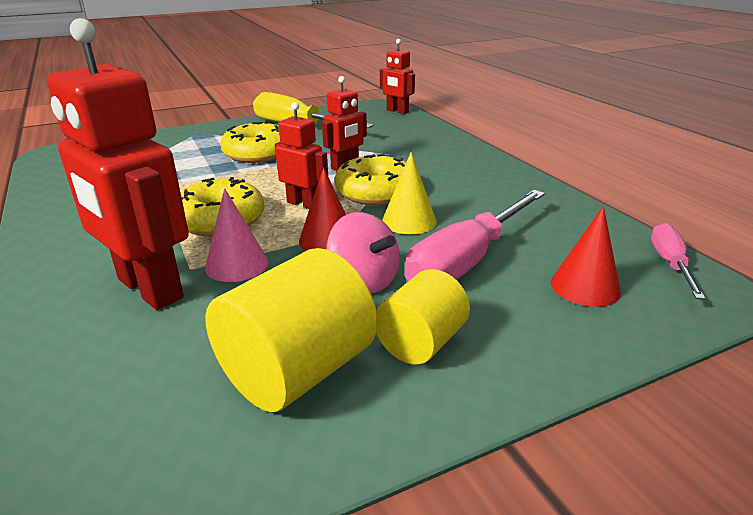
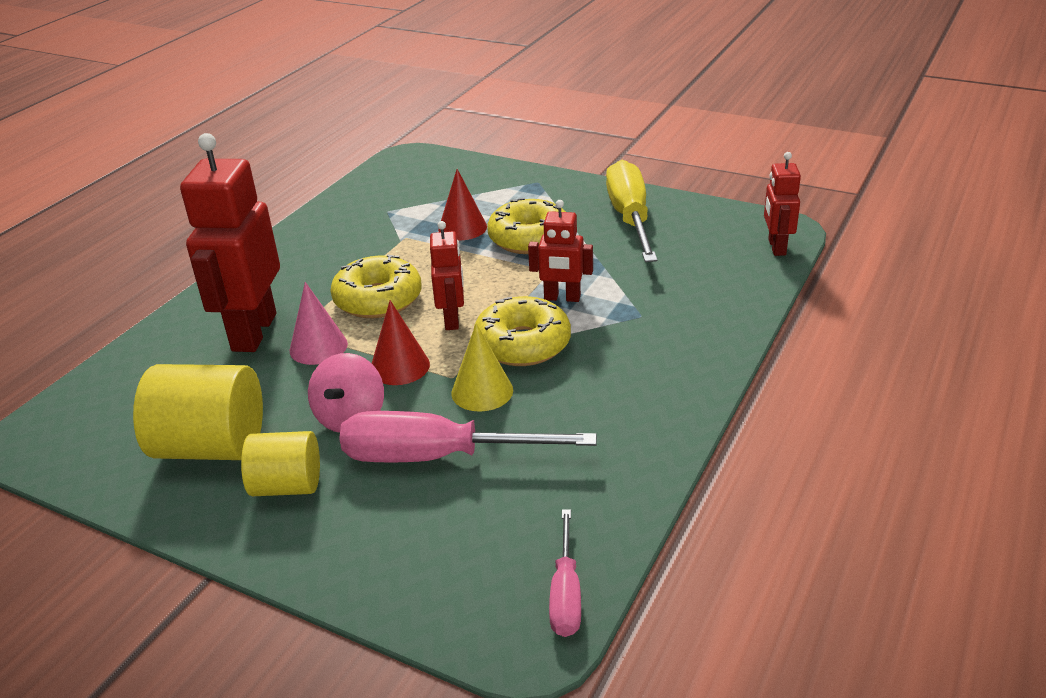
camera: 55 degrees right, 5 degrees up
(585, 286) = (456, 546): red cone -> red cone (462, 228)
(670, 264) = (566, 593): pink screwdriver -> pink screwdriver turned 120 degrees clockwise

